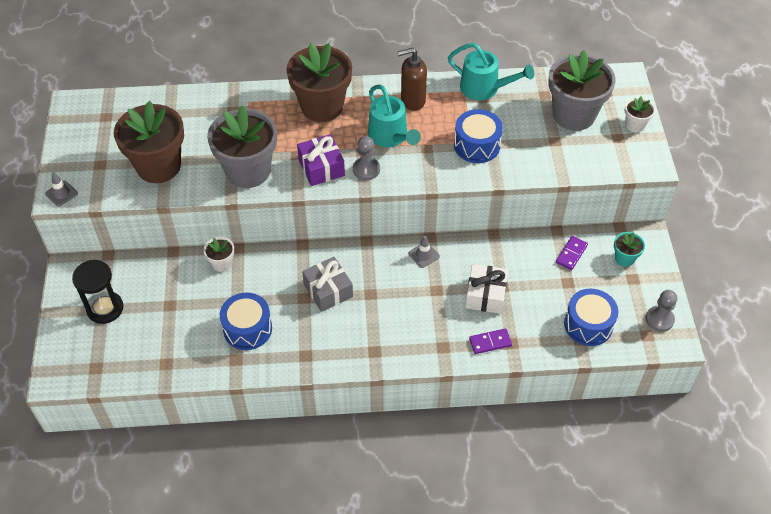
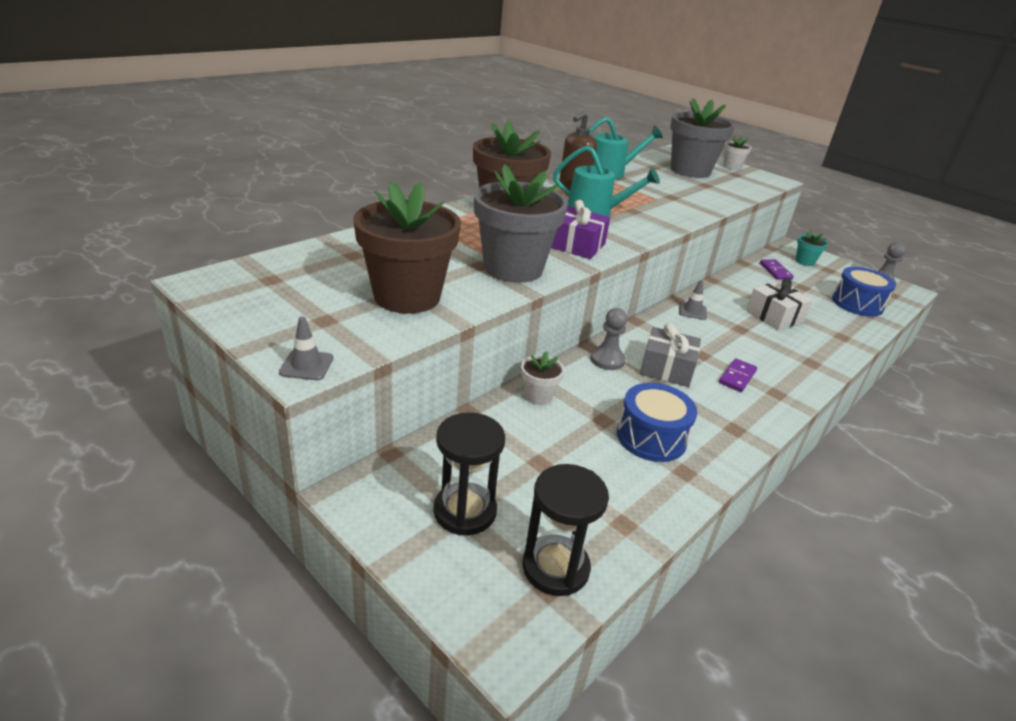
camera: 45 degrees left, 20 degrees down
(110, 361) = (555, 567): none -> black hourglass
(366, 169) = (614, 235): grey pawn -> grey pawn (607, 360)
(477, 145) = (664, 199): blue drum -> none
(490, 342) = (831, 343): purple domino -> purple domino (737, 377)

